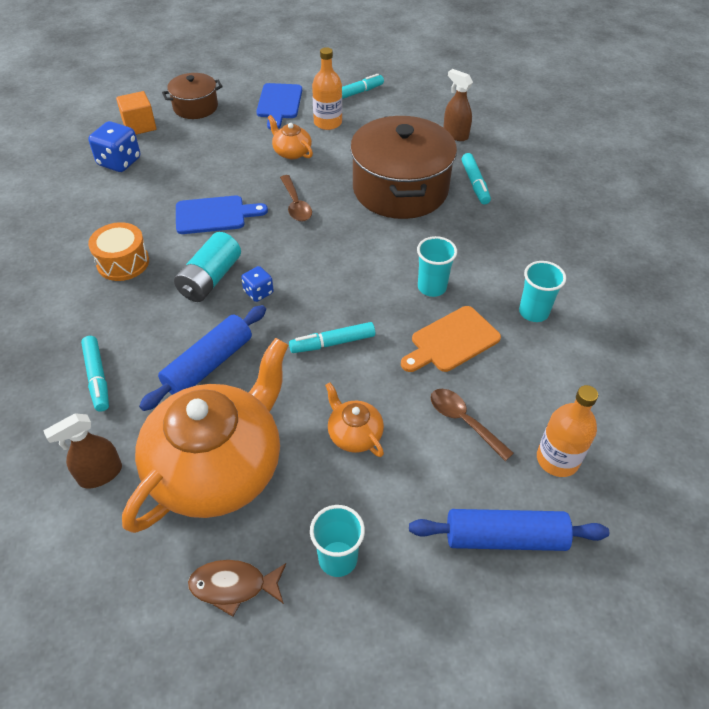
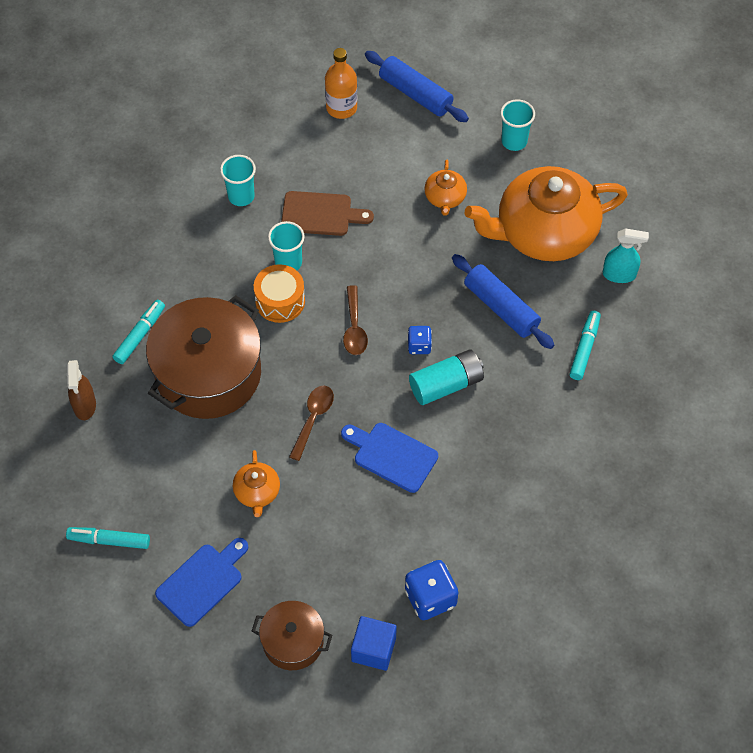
camera: 140 degrees left, 10 degrees up
(100, 474) = (619, 274): brown spray bottle -> turquoise spray bottle
(123, 262) = (504, 451): orange drum -> orange drum (280, 301)
(139, 126) = (373, 649): orange cube -> blue cube
(208, 364) = (501, 308): blue rolling pin -> blue rolling pin turned 60 degrees clockwise
(233, 586) = (580, 164): brown fish -> none
(327, 123) = (183, 512): orange bottle -> none
(332, 343) = (402, 267): turquoise marker -> none
(451, 341) = (320, 214): orange cutting board -> brown cutting board
(464, 421) = (371, 161): brown spoon -> brown spoon (354, 328)

